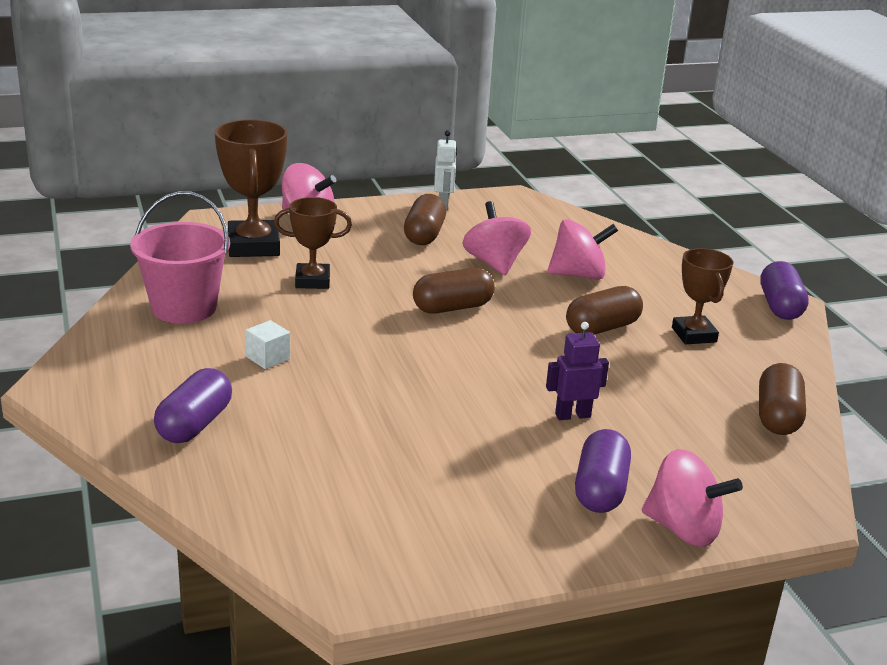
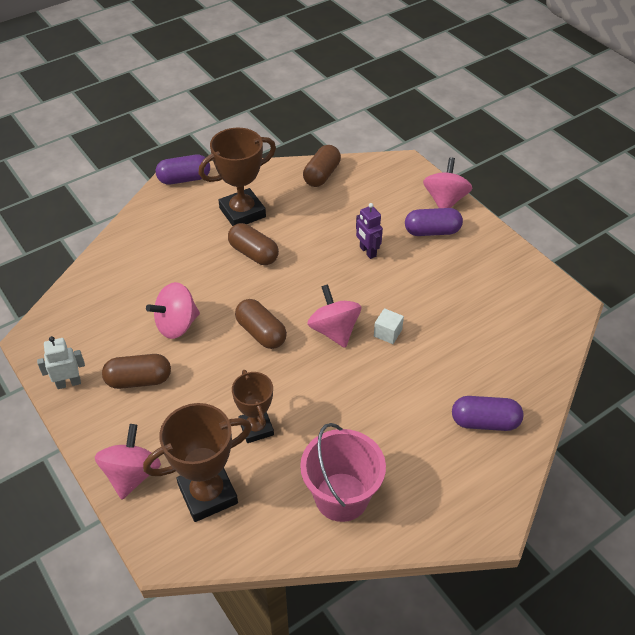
camera: 105 degrees left, 20 degrees up
(268, 358) = (385, 414): white cube -> white cube (387, 333)
(578, 275) = (177, 276): pink spinning top -> pink spinning top (334, 330)
(694, 335) = (242, 212): brown trophy -> brown trophy, size x1.56
(777, 416) = (322, 175): brown capsule -> brown capsule turned 60 degrees counterclockwise

